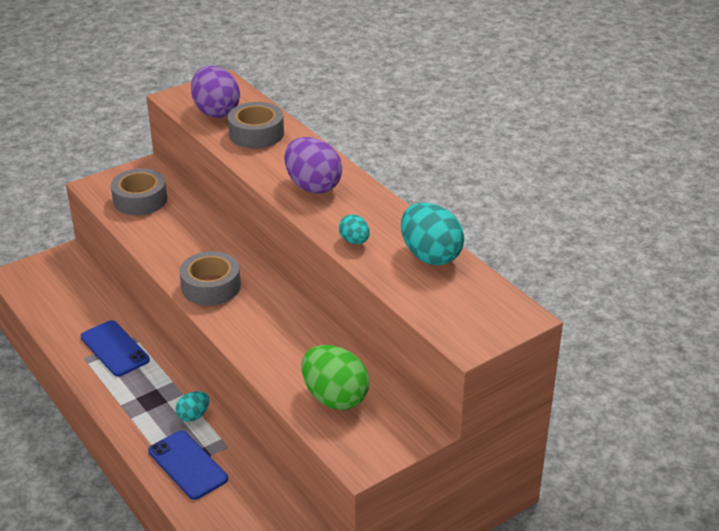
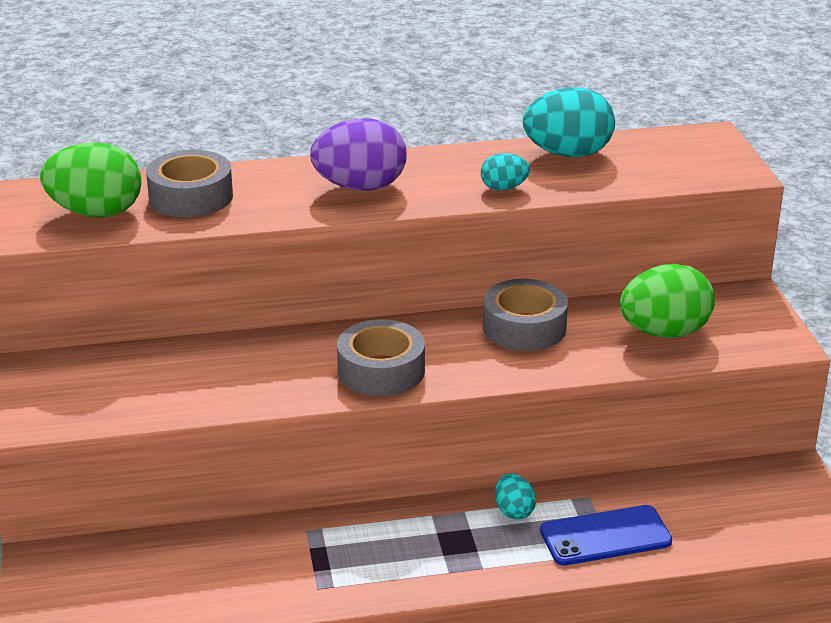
camera: 65 degrees left, 5 degrees down
(114, 348) = (321, 553): blue phone -> none
(140, 200) = (111, 387): grey tape -> grey tape (524, 327)
(216, 111) = (96, 213): purple egg -> green egg

